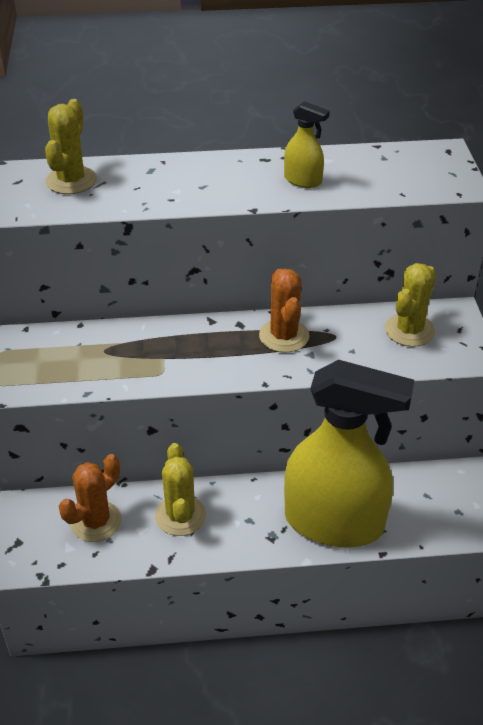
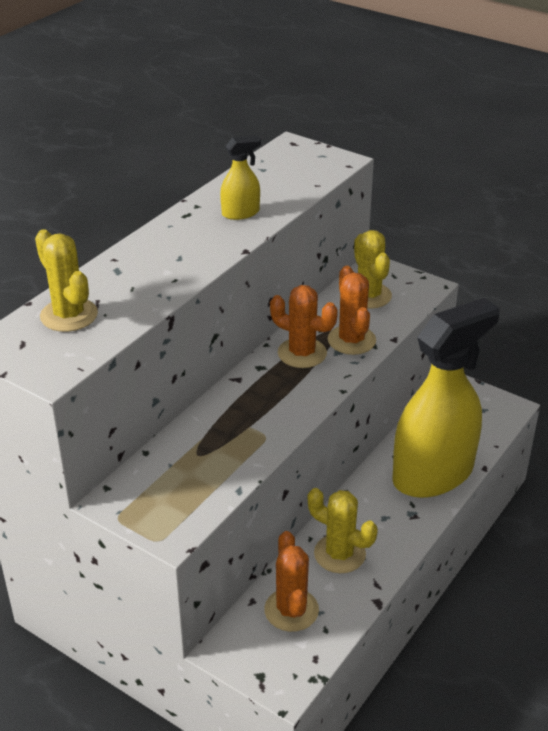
camera: 50 degrees left, 5 degrees down
(336, 353) = (351, 340): none -> orange cactus

